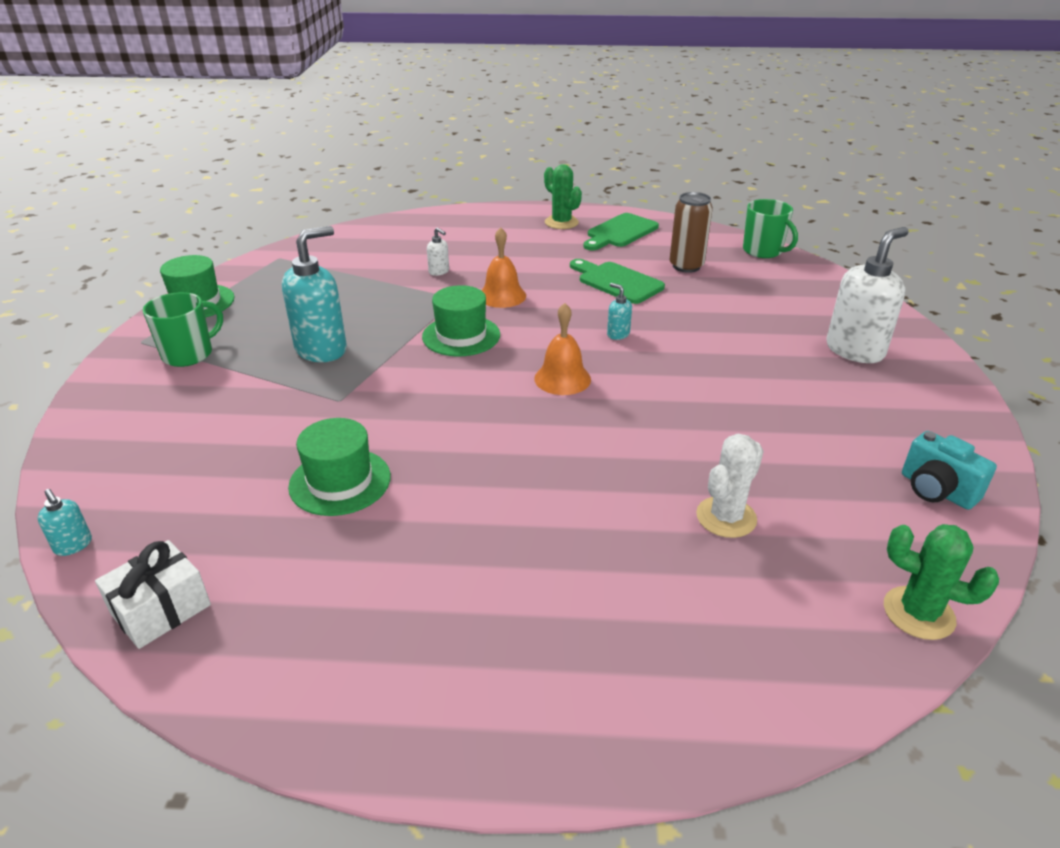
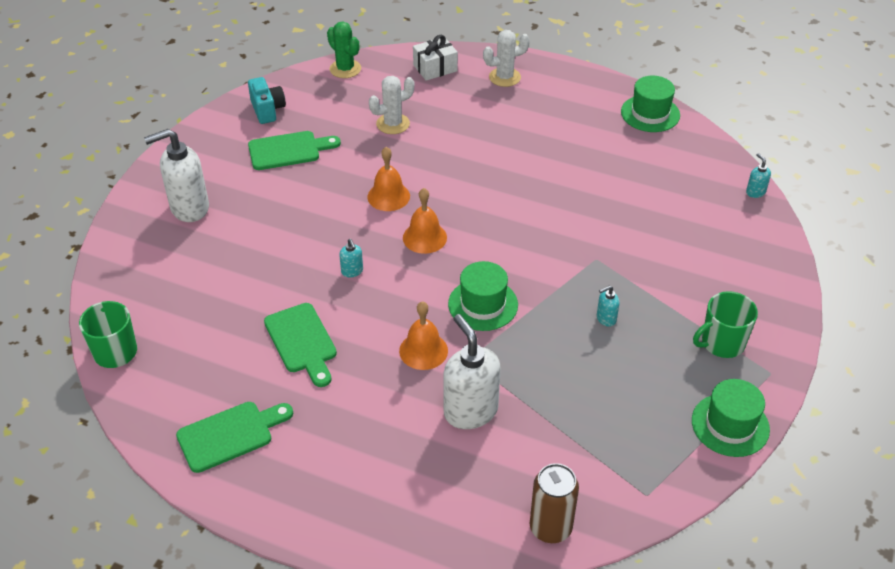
camera: 160 degrees left, 10 degrees up
(161, 609) = (697, 149): white gift -> white gift (435, 68)
(321, 349) = (606, 319): turquoise soap dispenser -> turquoise soap dispenser, size x0.44
(340, 481) = (602, 195): green hat -> green hat (650, 113)
(439, 272) = (470, 411): white soap dispenser -> white soap dispenser, size x2.26
(561, 222) = (282, 480): green cactus -> none
(595, 689) = (504, 77): none -> white cactus
(641, 412) = (388, 196): none -> orange bell
(686, 266) = (215, 348): brown can -> brown can (550, 528)
(829, 438) = (288, 150): none -> green cutting board

